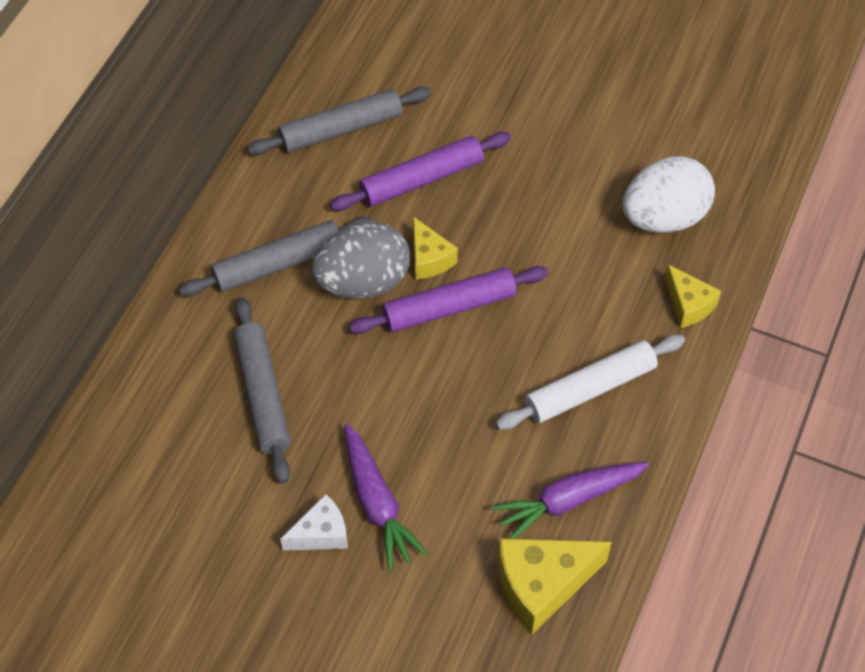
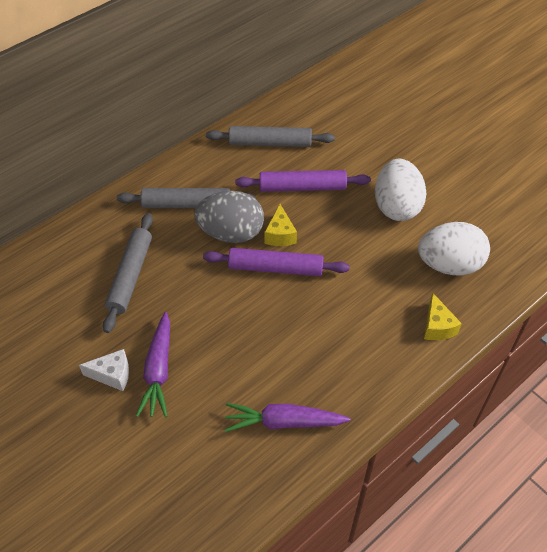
camera: 25 degrees right, 5 degrees down
(542, 585) = (233, 472): yellow cheese -> none
(559, 161) = (396, 206): none -> white egg
(590, 389) = (339, 354): white rolling pin -> none

